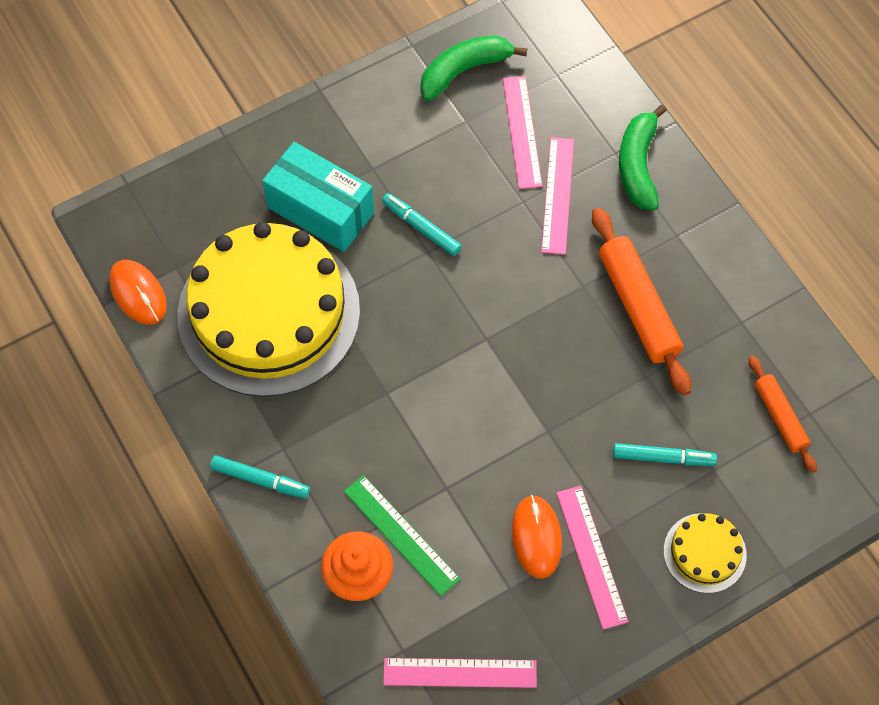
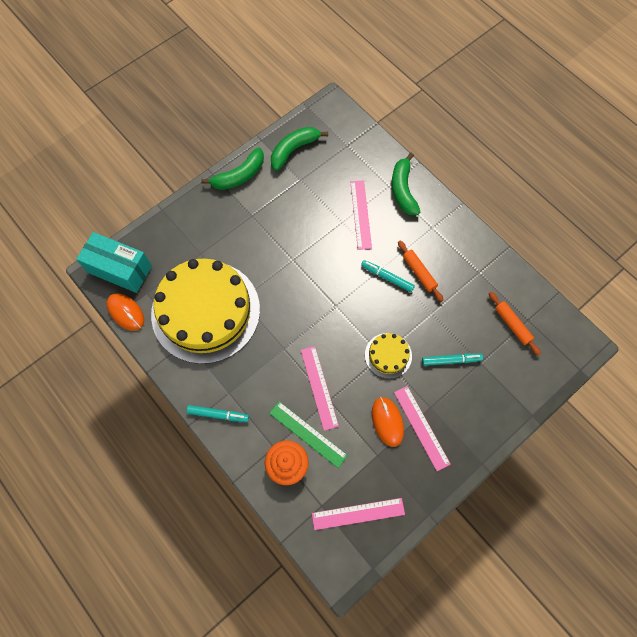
camera: 10 degrees left, 5 degrees up
(320, 210) = (225, 245): turquoise box -> turquoise box (120, 269)
(364, 100) = (239, 176): none -> green banana
(421, 228) = (286, 246): turquoise marker -> turquoise marker (387, 277)
(522, 132) = (333, 180): pink ruler -> pink ruler (319, 387)
(638, 307) = (419, 273): orange rolling pin -> orange rolling pin, size x0.59
(704, 553) = (486, 414): yellow cake -> yellow cake (388, 355)

